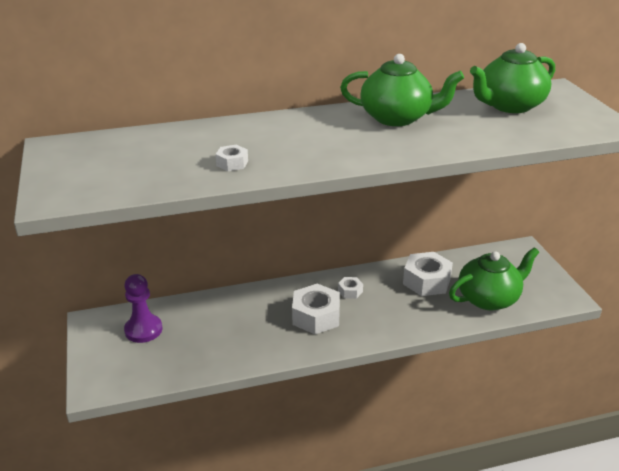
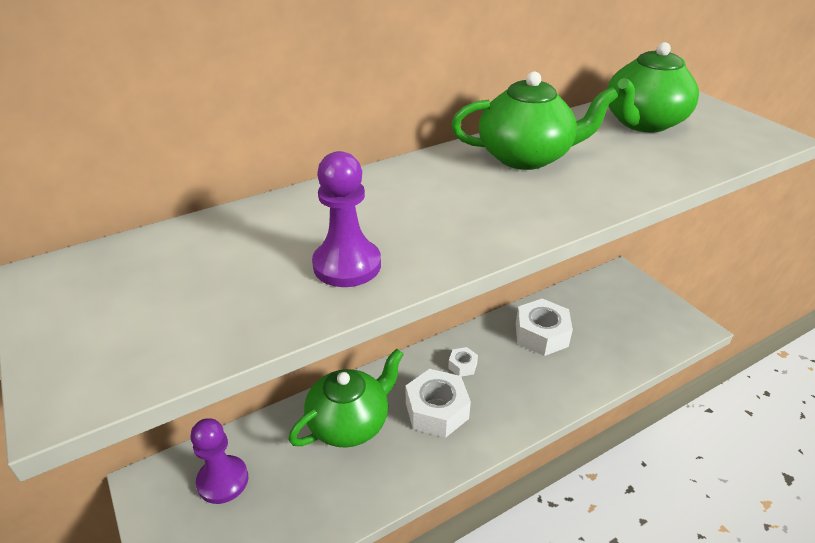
camera: 15 degrees left, 5 degrees up
(232, 163) = (347, 265): white nut -> purple pawn
(489, 298) = (617, 344): green teapot -> green teapot (350, 423)

